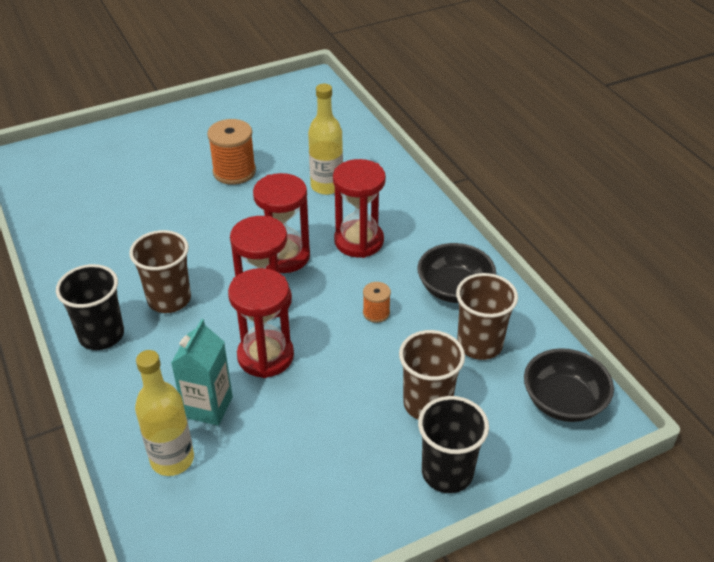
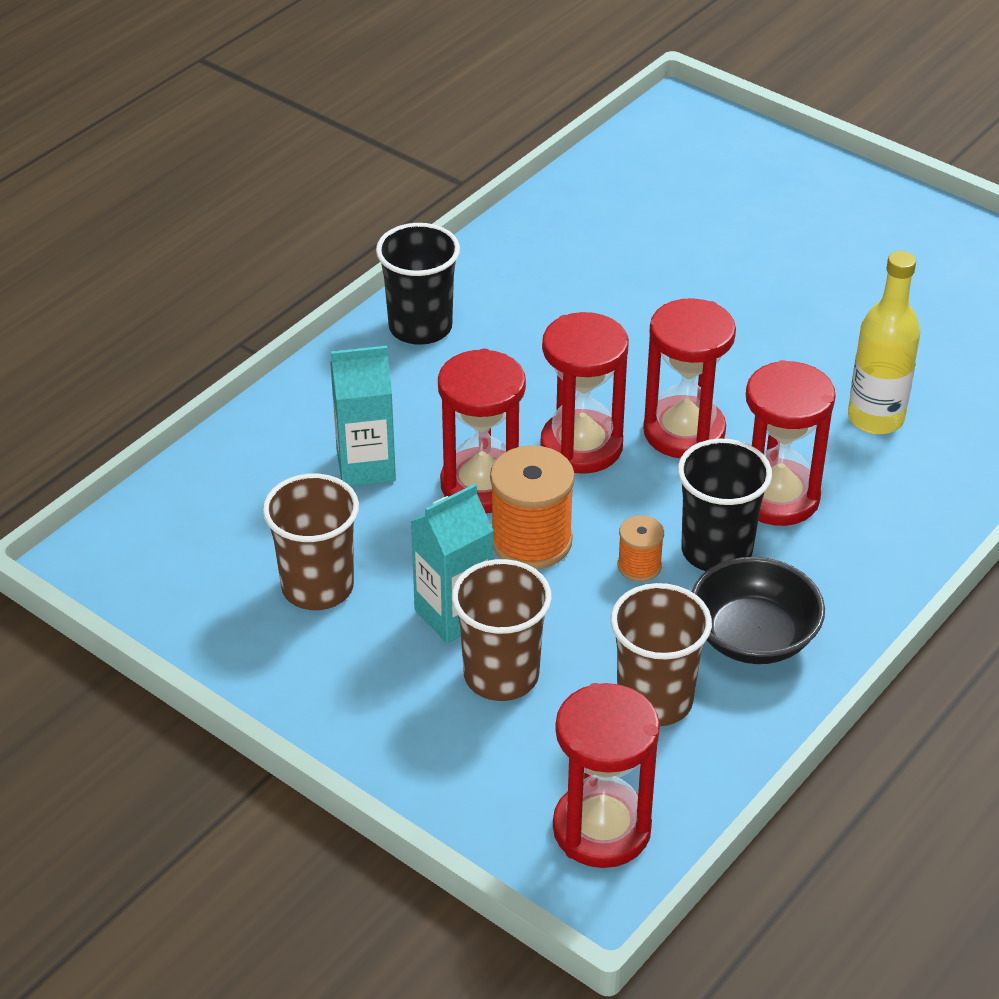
camera: 65 degrees right, 0 degrees up
(169, 299) = (521, 357): brown cup -> brown cup (317, 587)
(172, 459) = (271, 469): yellow bottle -> none
(234, 172) = (824, 312): orange spool -> orange spool (531, 541)
(365, 408) = (453, 614): none -> turquoise carton
(447, 472) = (394, 731): black cup -> black cup (716, 551)
(563, 401) = (601, 829): black bowl -> red hourglass

